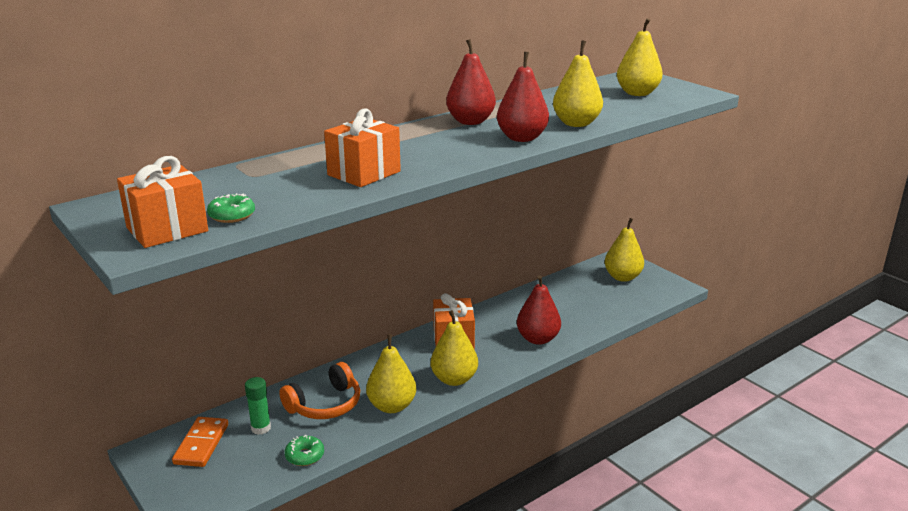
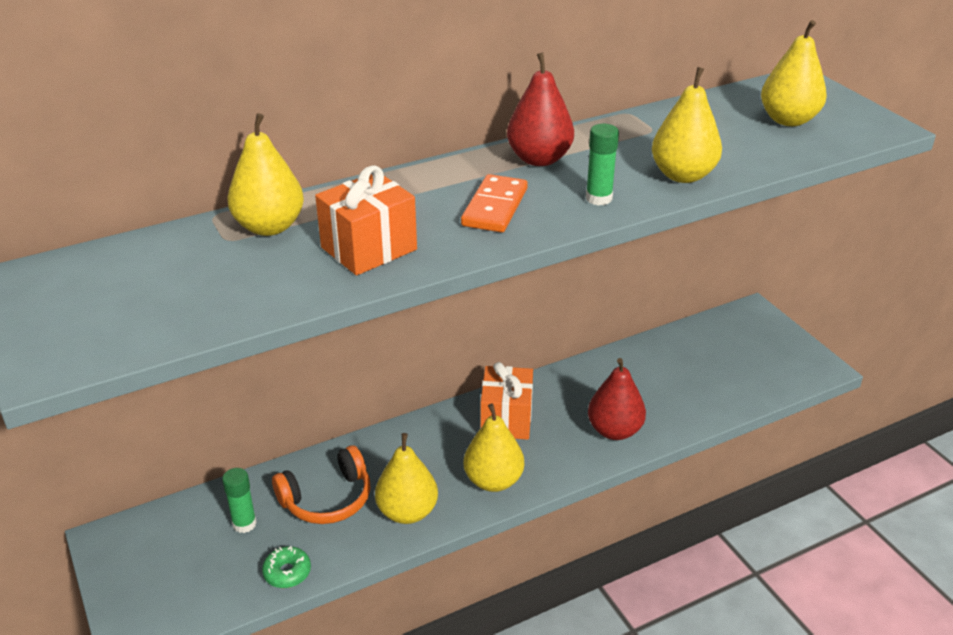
camera: 10 degrees right, 10 degrees up
(167, 229) = (94, 331): orange gift -> none
(201, 444) = (171, 537): orange domino -> orange domino (494, 207)
(232, 215) = (179, 313): green donut -> none
(522, 138) = (598, 198): red pear -> green glue stick
(622, 277) = (750, 343): yellow pear -> yellow pear (269, 227)

